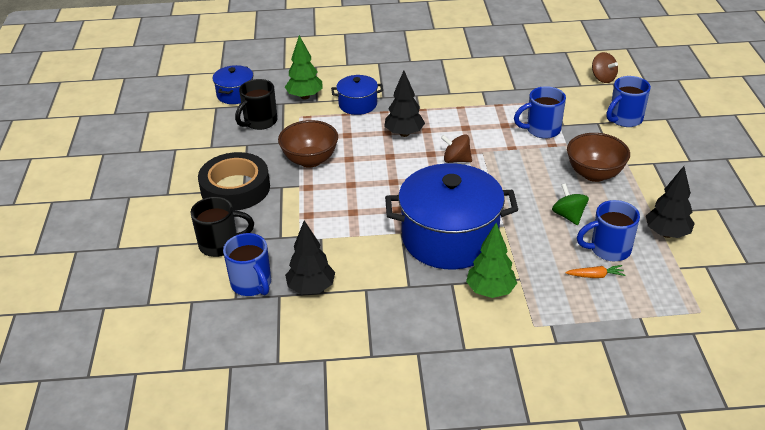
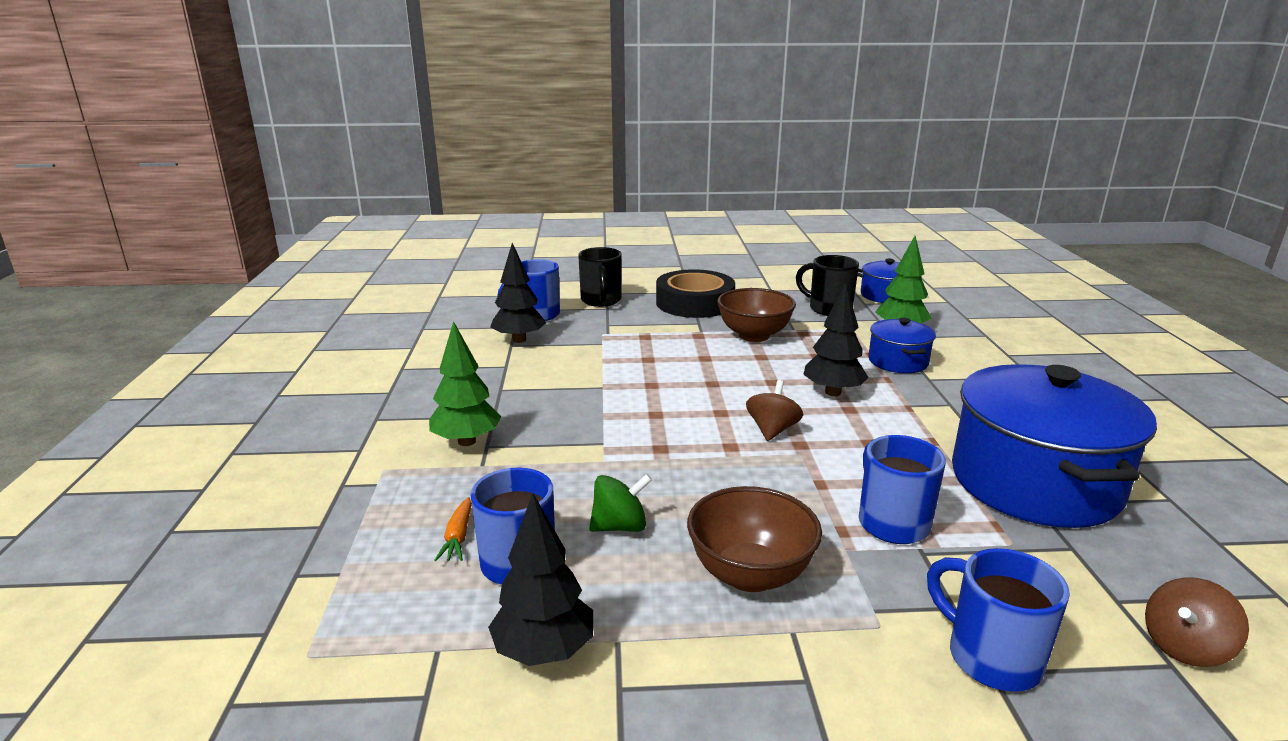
camera: 90 degrees right, 15 degrees down
(449, 238) = (584, 417): blue pot -> blue pot (1034, 483)

